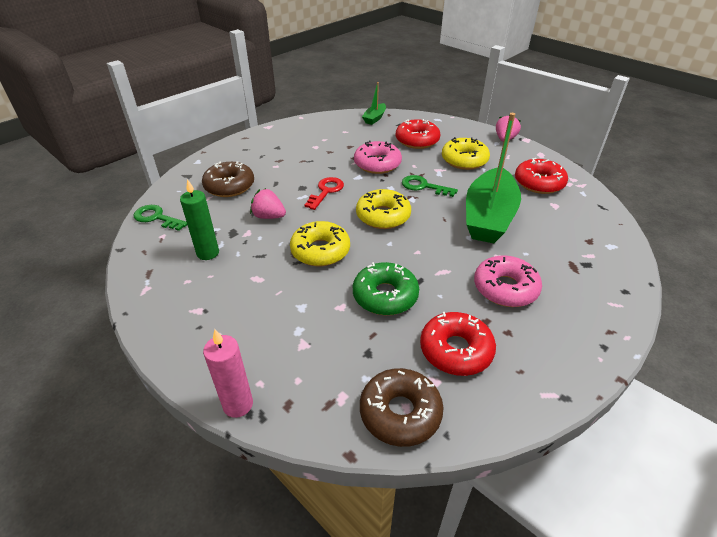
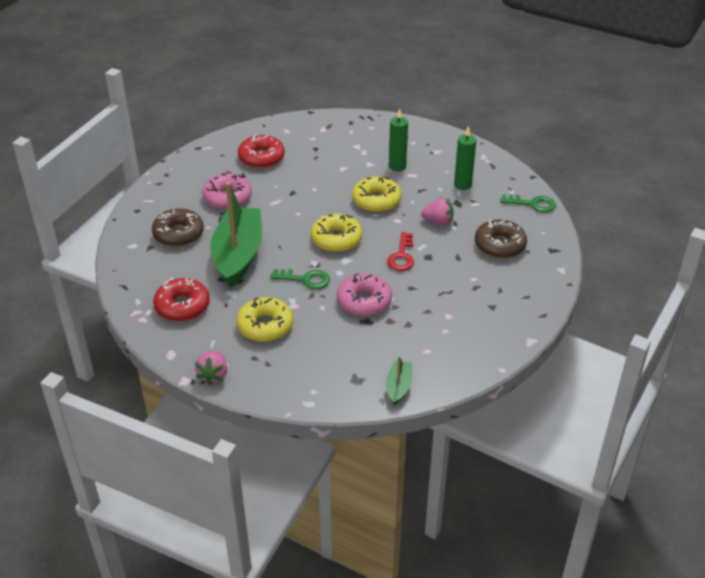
camera: 165 degrees right, 0 degrees up
(238, 404) = (377, 118): pink candle -> none
(267, 295) = (397, 166): none -> green candle
(385, 296) = (314, 179): green donut -> none
(400, 413) = (289, 128): brown donut -> brown donut (178, 234)
(417, 140) = (328, 350): red donut -> none

